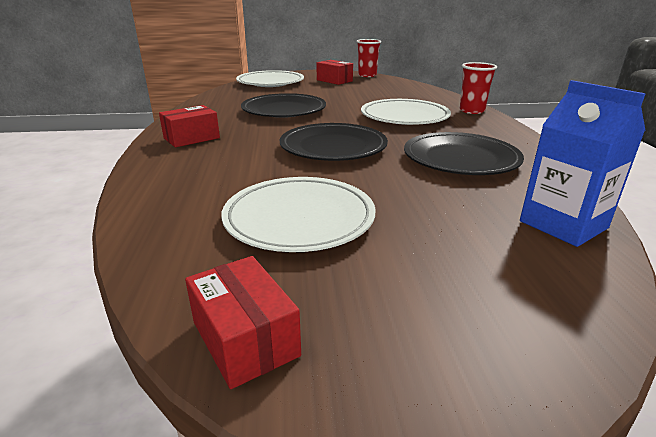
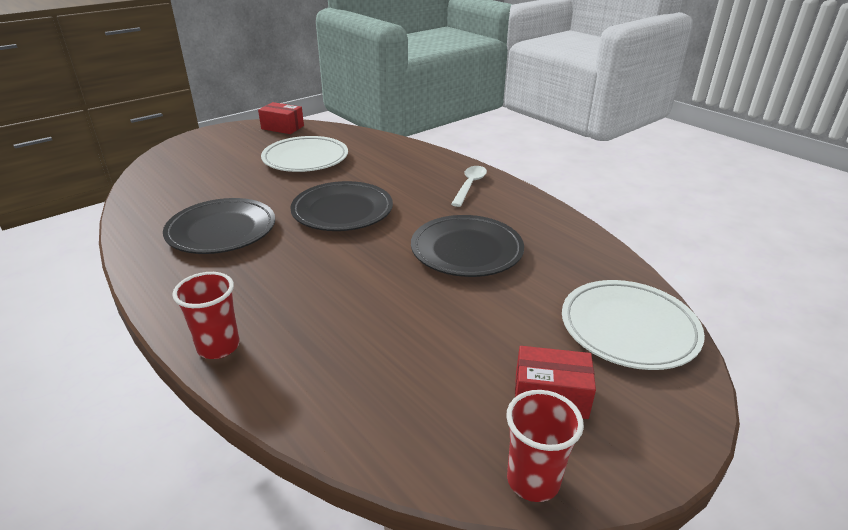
camera: 145 degrees right, 5 degrees up
(191, 138) = (469, 186): red box -> white spoon
(404, 117) = (311, 288): white plate -> none
(563, 224) = (150, 194): blue carton -> none

